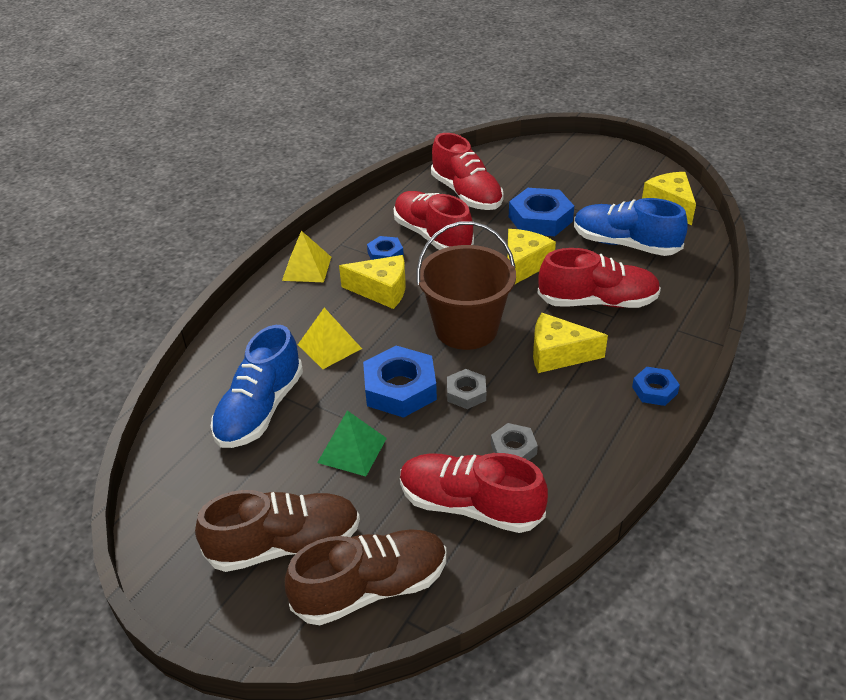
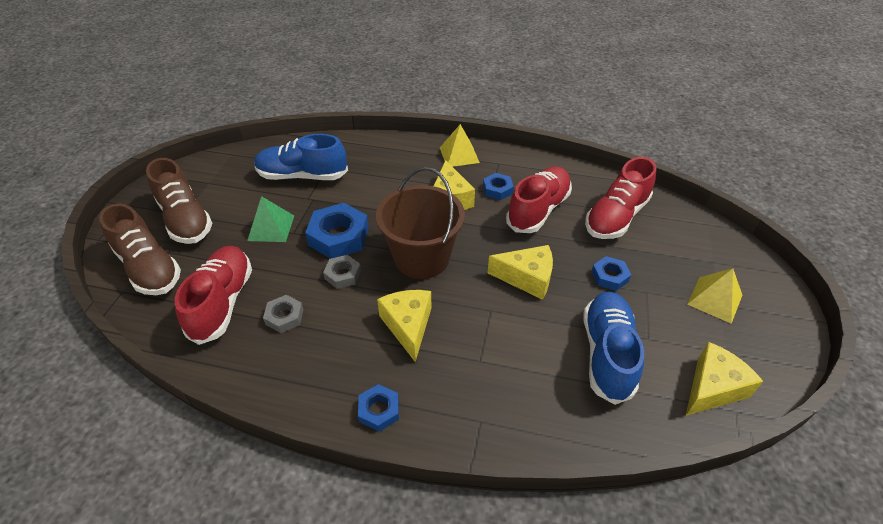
camera: 70 degrees right, 5 degrees up
(329, 346) = (374, 189): yellow pyramid -> yellow pyramid (715, 299)
(540, 219) = (609, 276): blue nut -> blue nut, size x0.55
(597, 302) = (496, 344): red shoe -> none

